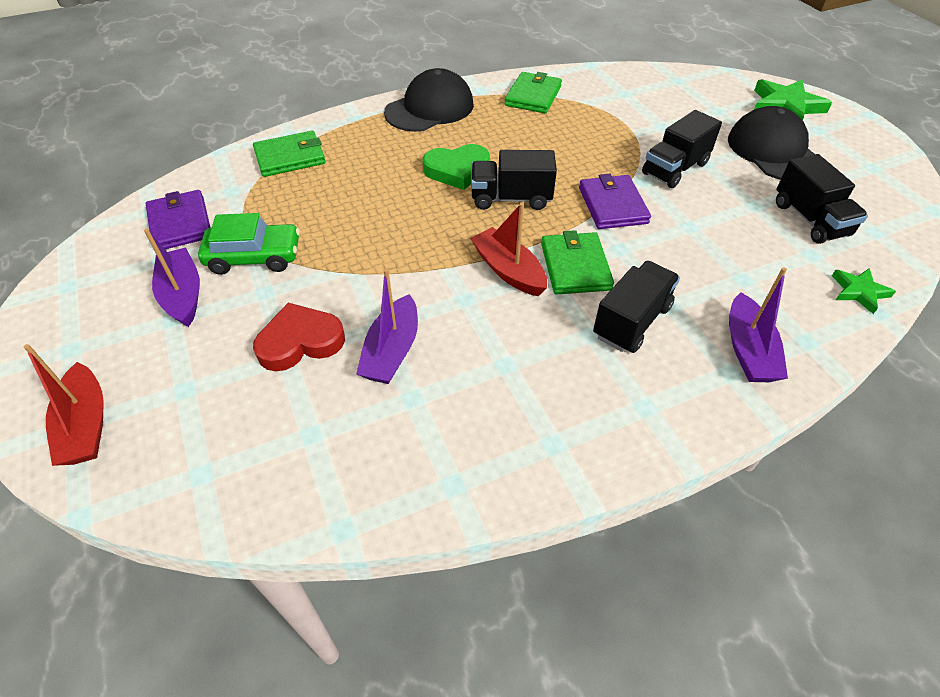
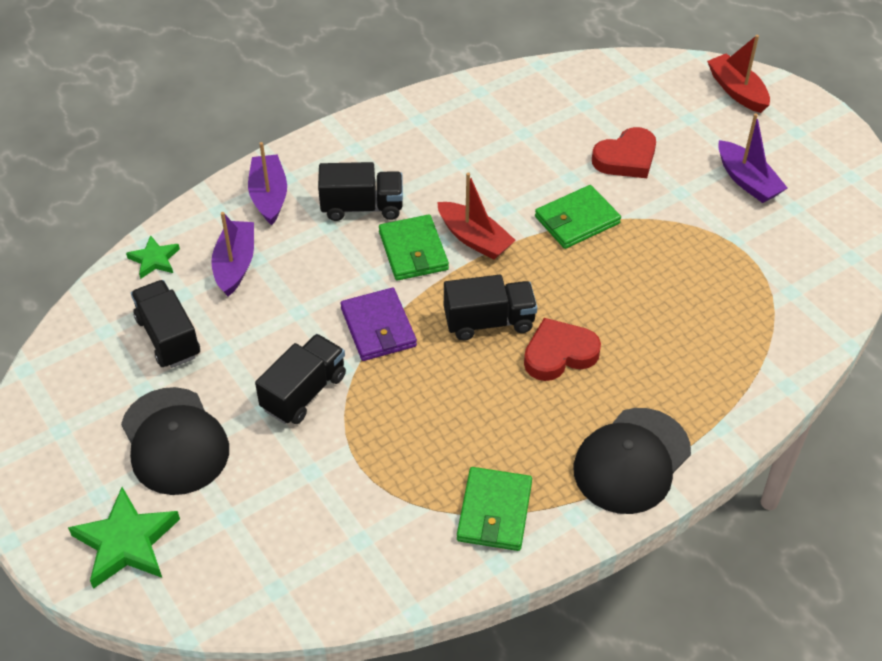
camera: 170 degrees right, 0 degrees up
(180, 223) = (809, 246): purple wallet -> none
(254, 257) = (712, 222): green car -> none
(290, 157) = (760, 347): green wallet -> green wallet (577, 220)
(392, 351) = (551, 160): purple boat -> purple boat (235, 265)
(457, 170) = (559, 354): green heart -> red heart
(631, 321) = (362, 207): black truck -> black truck turned 120 degrees counterclockwise

